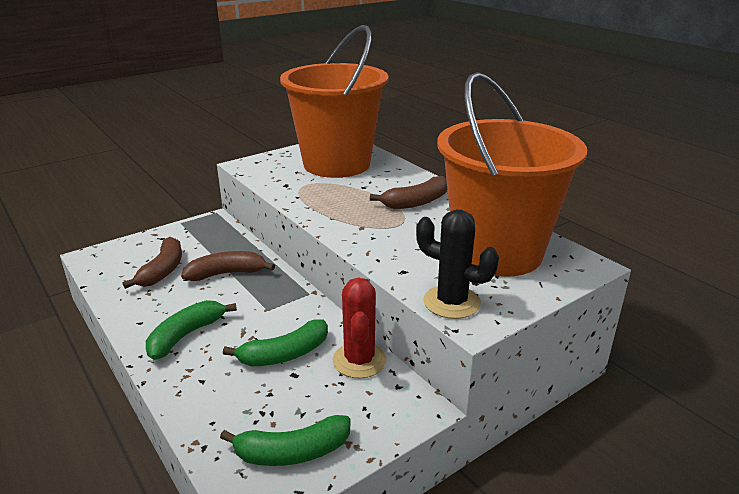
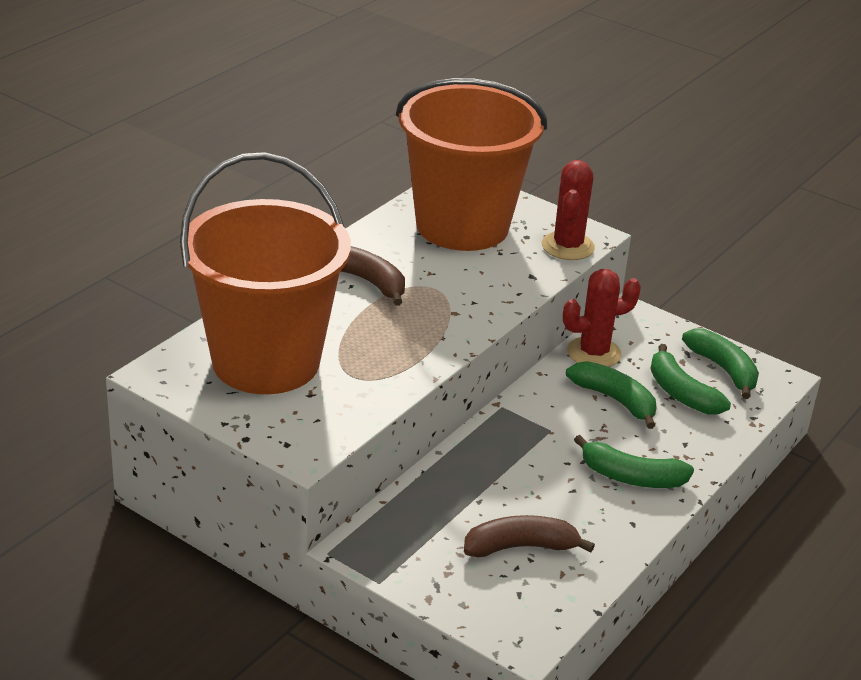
camera: 110 degrees left, 5 degrees up
(226, 273) = (497, 484): brown banana -> none
(271, 402) = (681, 393): none -> green banana
(451, 302) = (568, 246): black cactus -> red cactus

